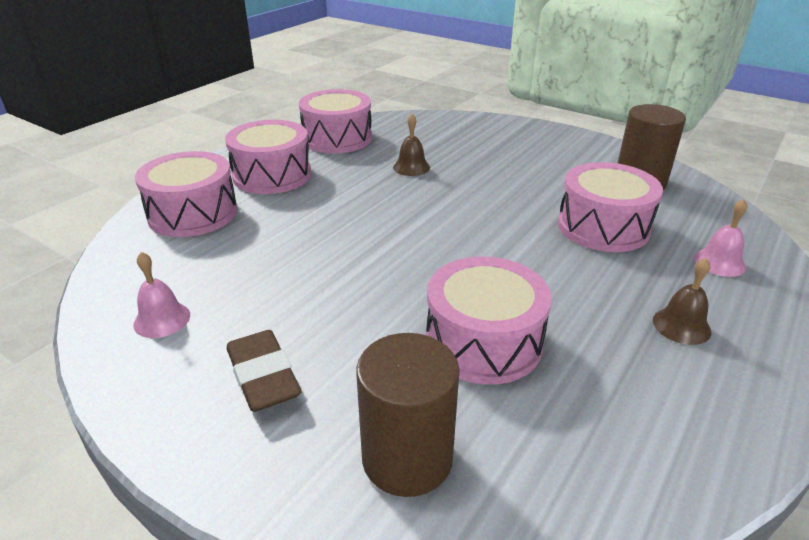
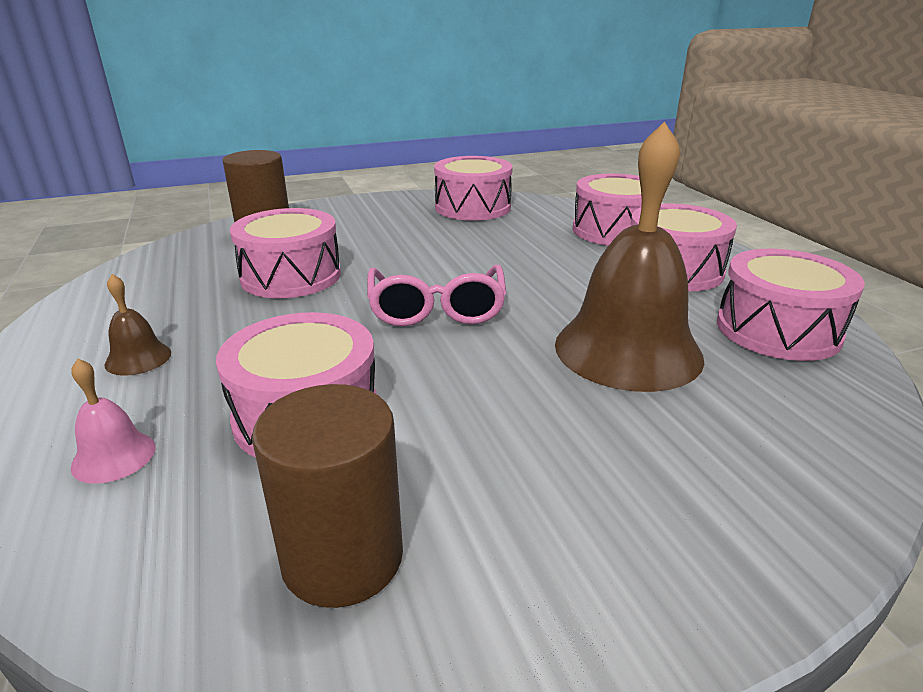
camera: 125 degrees right, 5 degrees down
(162, 319) = (472, 207): pink bell -> pink drum
(263, 376) = (379, 219): brown eraser -> none
(411, 167) = (627, 350): brown bell -> brown bell, size x2.43
(441, 238) = (436, 308): none -> pink glasses

